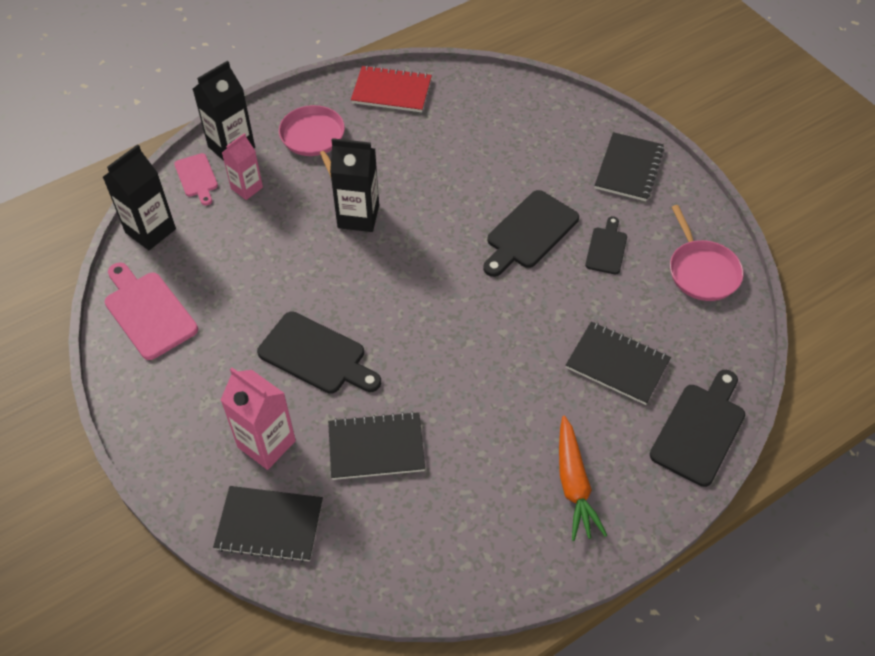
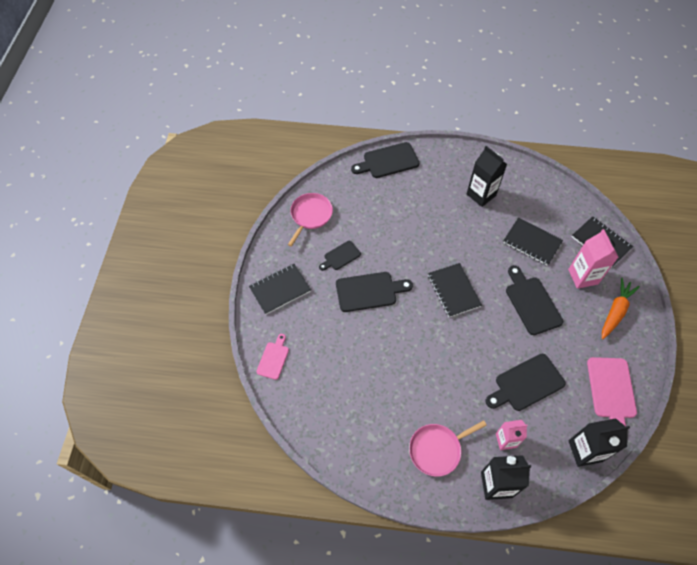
camera: 140 degrees left, 5 degrees up
(197, 177) = (533, 474): pink cutting board -> pink cutting board (273, 358)
(259, 255) = (526, 383): none -> black cutting board
(314, 138) = (437, 449): pink pan -> pink pan turned 45 degrees clockwise
(358, 216) = (452, 368): black carton -> black carton (481, 195)
(391, 91) = (357, 452): red notebook -> none
(574, 483) = (458, 176): orange carrot -> orange carrot (615, 312)
(617, 364) = (394, 205): black notebook -> black notebook (453, 291)

